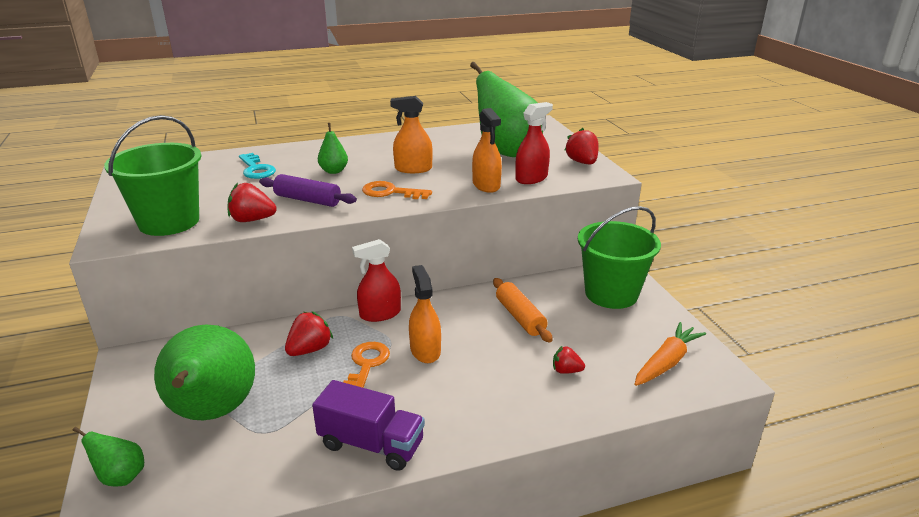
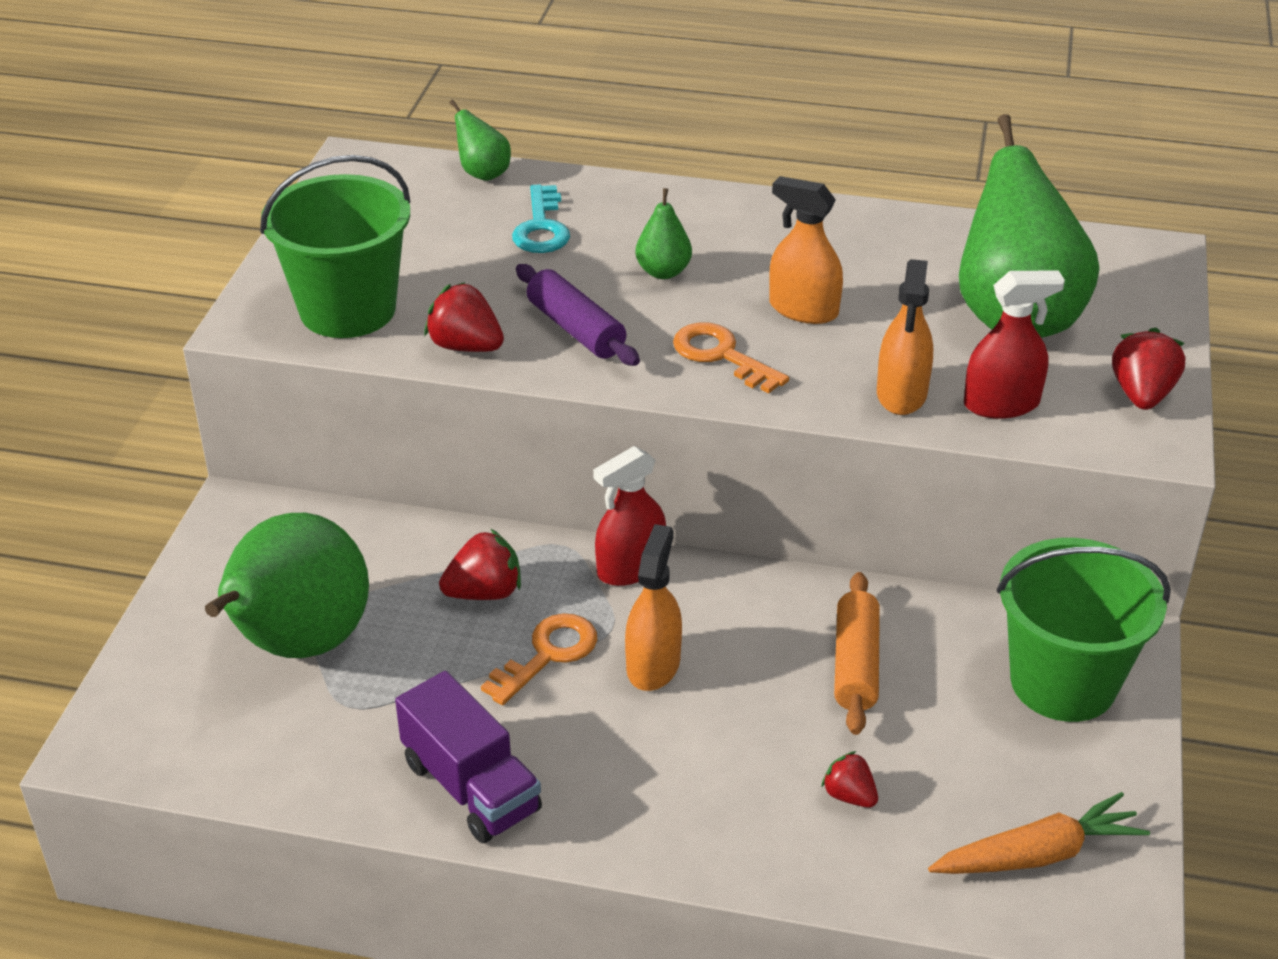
camera: 30 degrees right, 10 degrees up
(121, 477) = (147, 694): green pear -> green pear (483, 173)
(380, 314) = (630, 567): red spray bottle -> red spray bottle turned 45 degrees counterclockwise

